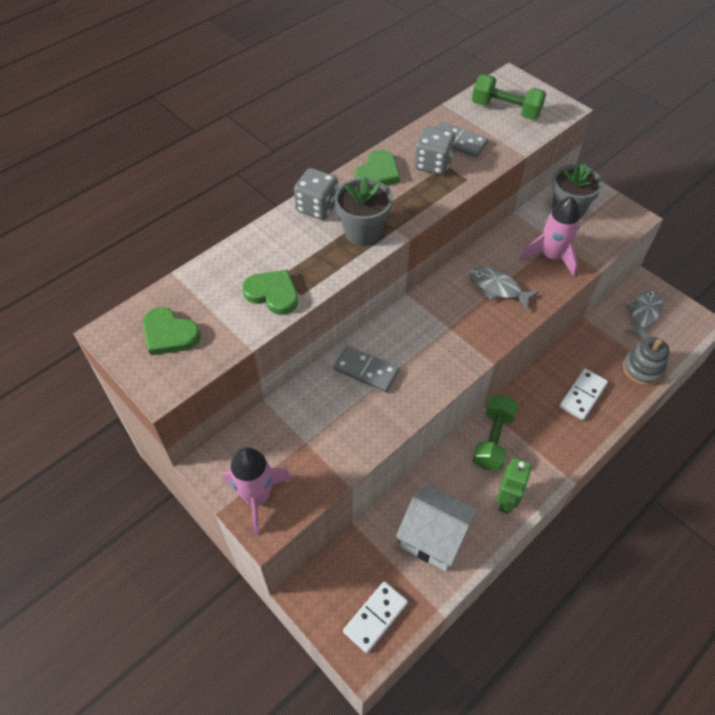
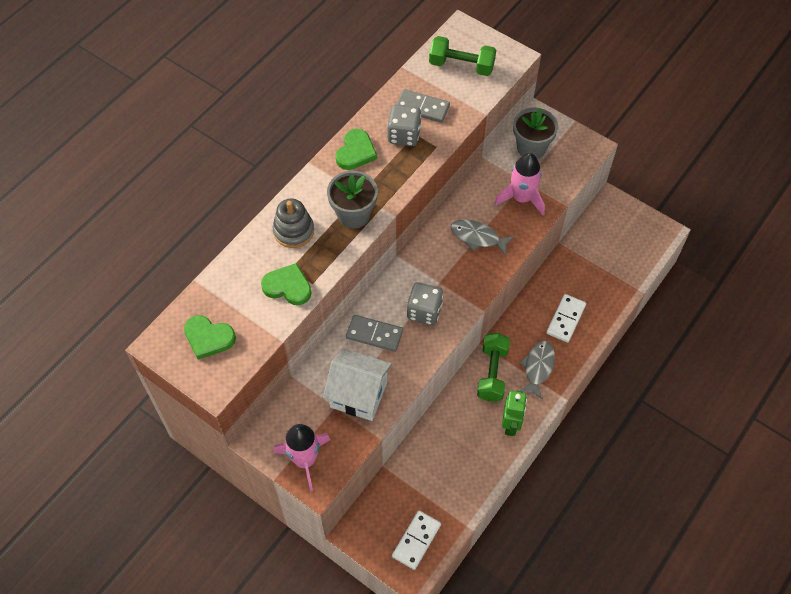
camera: 10 degrees left, 5 degrees up
(317, 207) = (308, 196): grey dice -> grey dice (424, 311)
(433, 537) = (454, 467): white house -> white house (358, 394)
(642, 369) = (615, 285): grey stacking toy -> grey stacking toy (293, 231)
(644, 314) = (613, 231): grey fish -> grey fish (538, 367)

